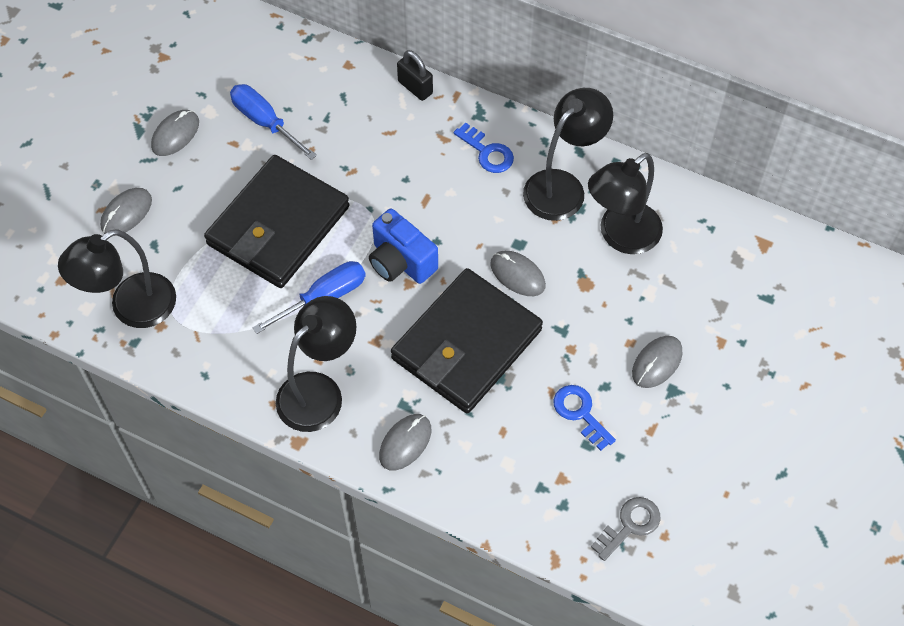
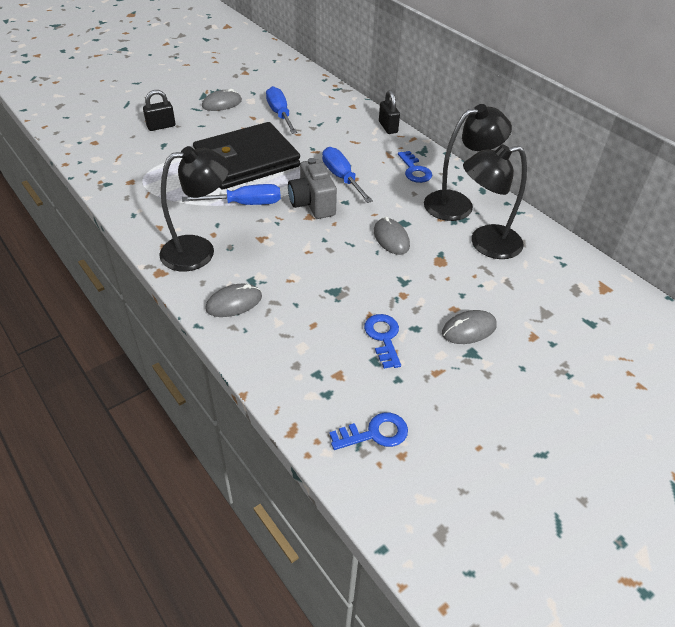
camera: 25 degrees right, 15 degrees down
(126, 213) = (161, 126): grey mouse -> black padlock
(131, 308) = (121, 168): black lamp -> none
(401, 262) = (312, 204): blue camera -> grey camera
(410, 203) = (342, 178): none -> blue screwdriver
(466, 344) = (324, 263): black wallet -> none
(629, 525) = (374, 433): grey key -> blue key

